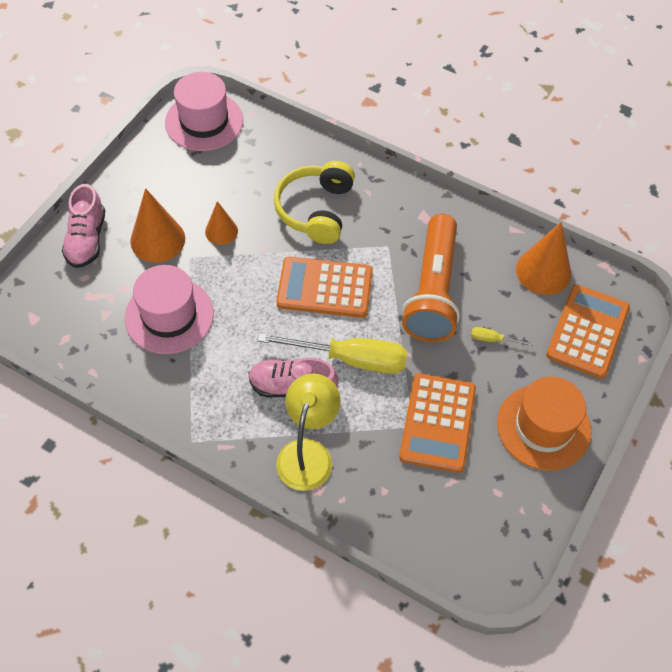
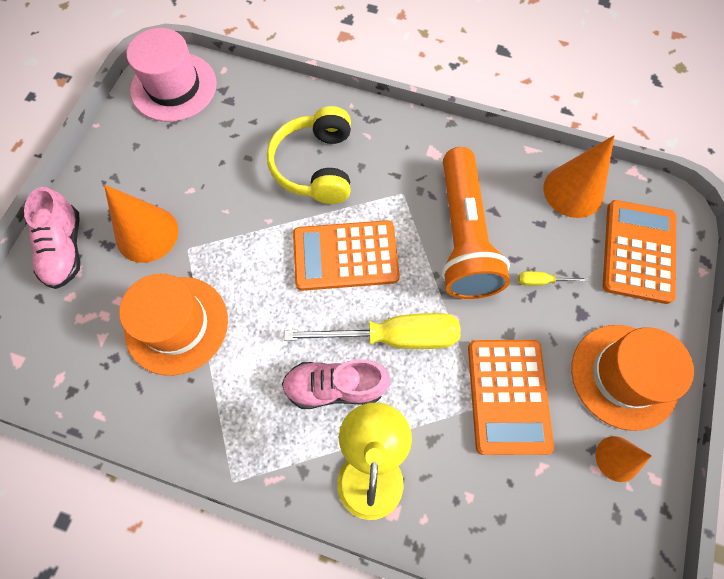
camera: 10 degrees left, 10 degrees up
(169, 316) = (177, 325): pink hat -> orange hat
(221, 231) = (217, 210): orange cone -> orange cone (617, 458)

